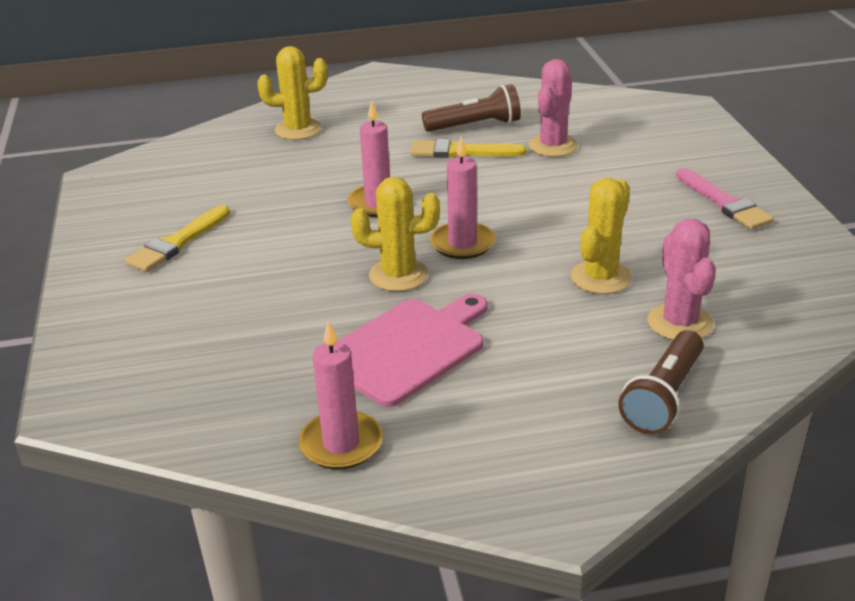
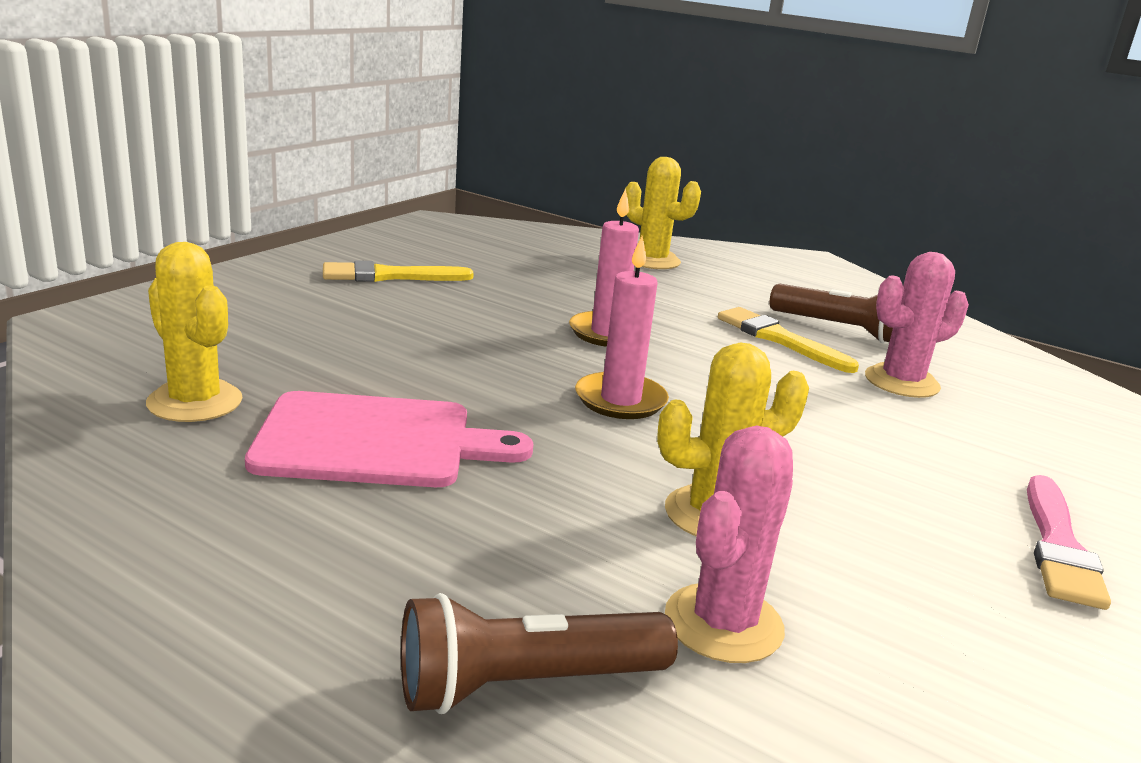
camera: 40 degrees right, 10 degrees down
(341, 444) = (143, 469): pink candle -> none
(398, 275) = (503, 387): yellow cactus -> yellow cactus (195, 402)

